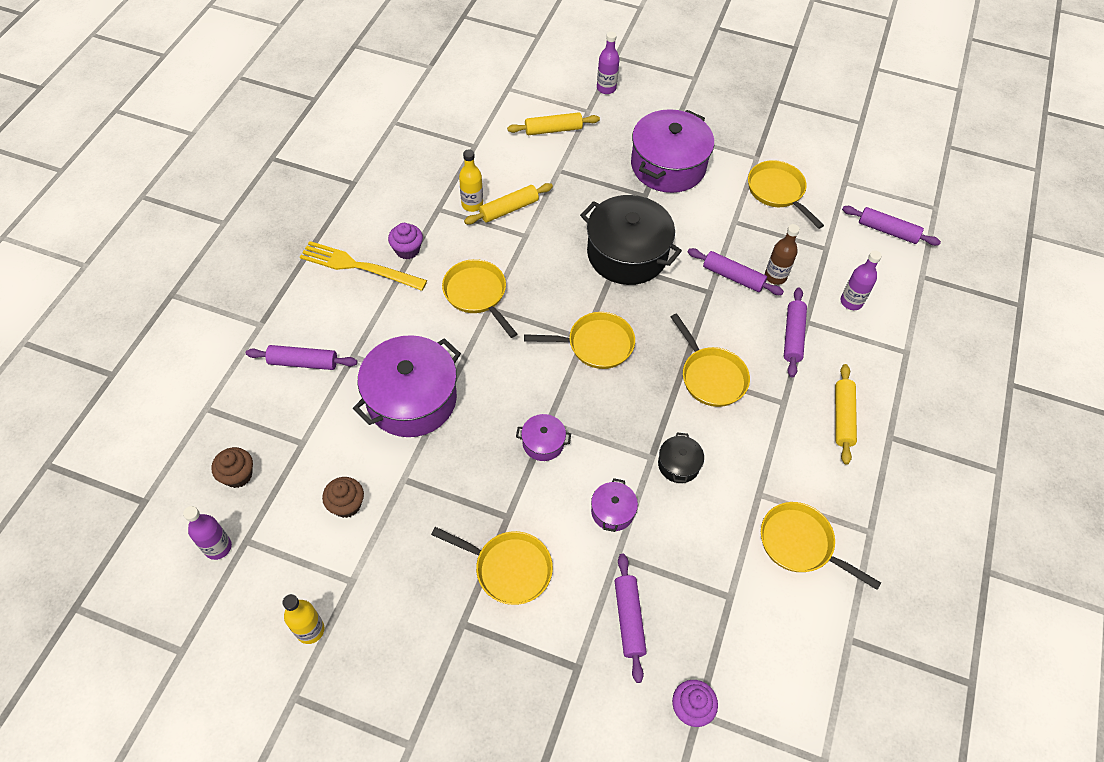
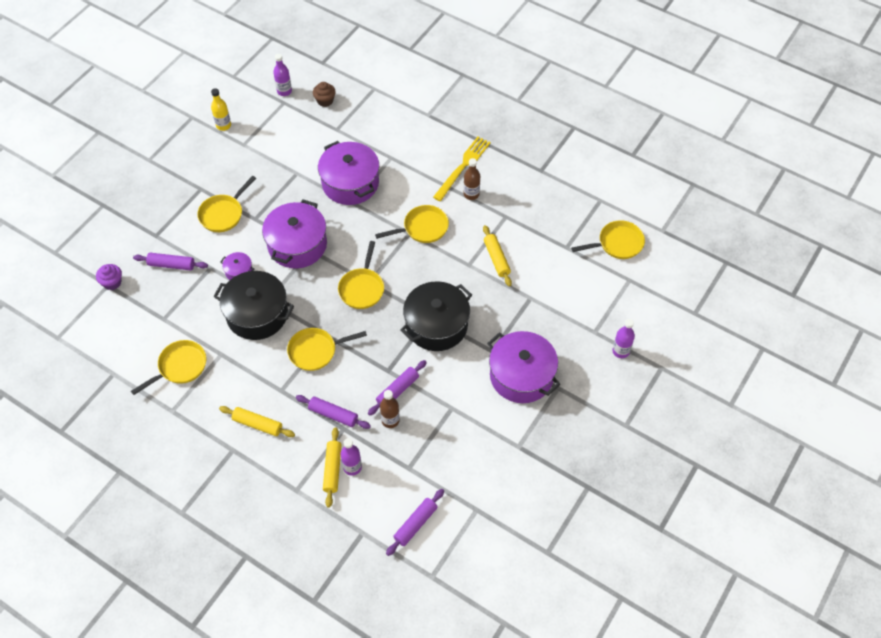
camera: 105 degrees right, 0 degrees up
(303, 362) = (393, 133): purple rolling pin -> none
(346, 505) = (289, 146): brown cupcake -> none
(407, 250) = (471, 194): purple cupcake -> brown bottle
(472, 204) = (506, 237): yellow bottle -> none
(543, 443) = (297, 245): purple pot -> purple pot, size x2.20
(553, 130) = (576, 303): yellow rolling pin -> yellow rolling pin (332, 469)
(678, 464) = (257, 314): black pot -> black pot, size x2.20
(778, 191) = (477, 451): yellow pan -> yellow pan (617, 244)

